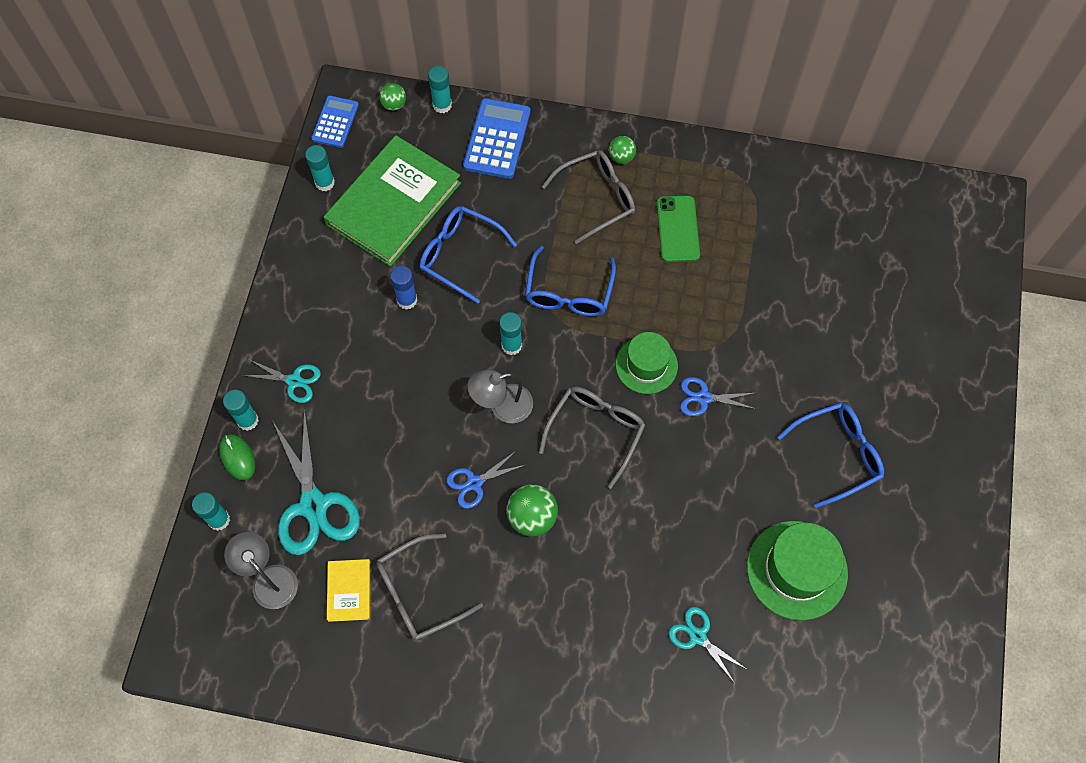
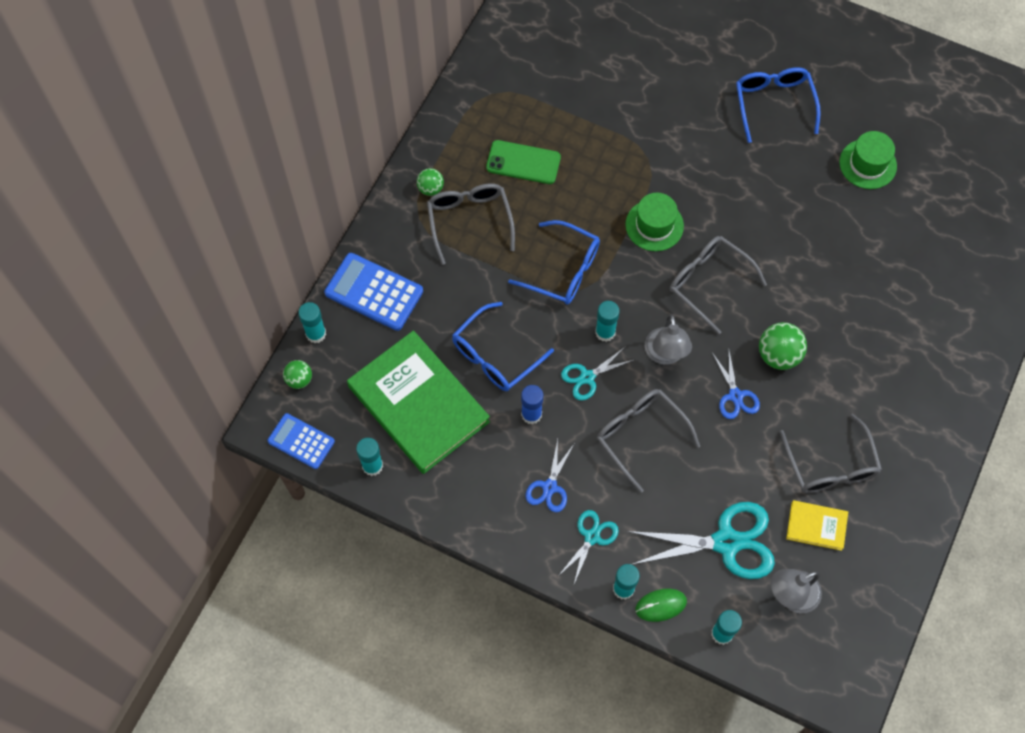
camera: 75 degrees left, 0 degrees up
(408, 401) = (640, 435): none -> grey glasses
(698, 636) = (910, 253): turquoise scissors -> turquoise scissors (587, 377)
(704, 398) = (697, 188): blue scissors -> blue scissors (549, 487)
(796, 570) = (867, 164): green hat -> green hat, size x0.66

